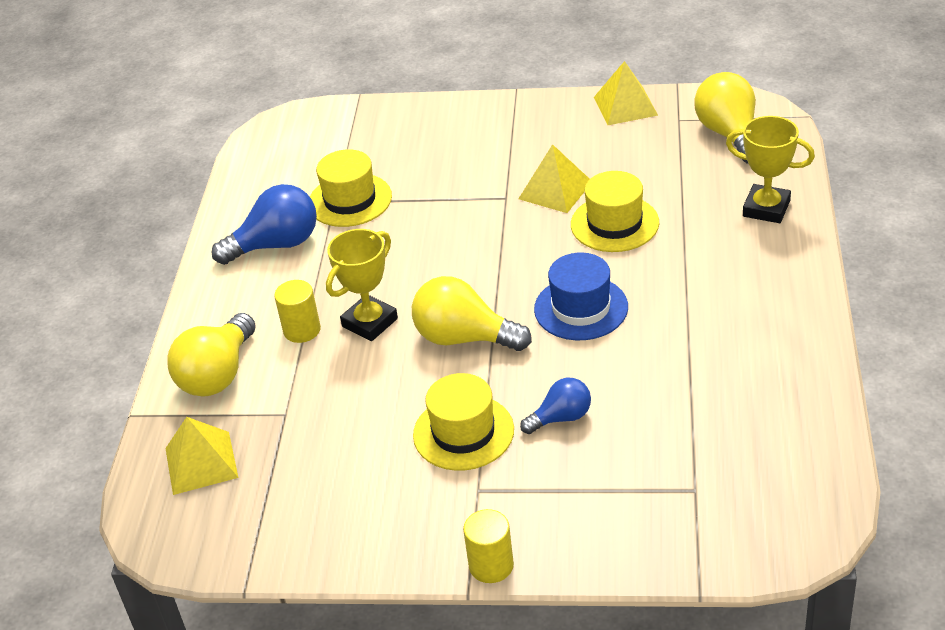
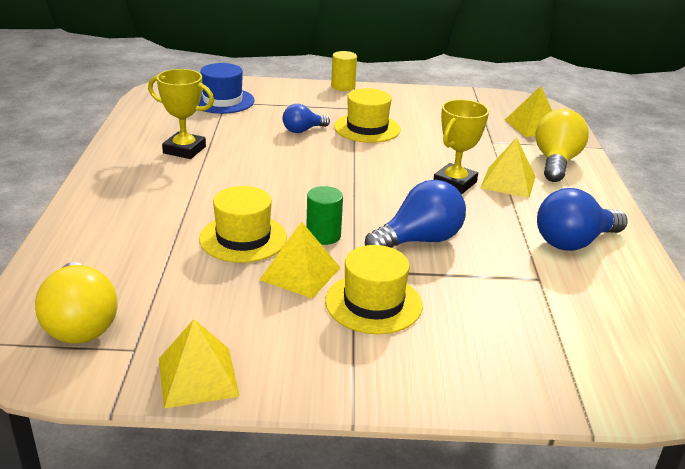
camera: 170 degrees right, 10 degrees down
(302, 330) = (508, 182): yellow cylinder -> yellow pyramid
(350, 200) = (523, 278): yellow hat -> yellow hat (373, 303)
(435, 234) = (419, 240): none -> blue light bulb
(464, 338) = (375, 170): yellow light bulb -> none
(533, 233) = (323, 235): none -> green cylinder
(581, 308) = (283, 181): blue hat -> blue hat (222, 101)
(766, 208) = (89, 241): yellow trophy -> yellow trophy (184, 150)

